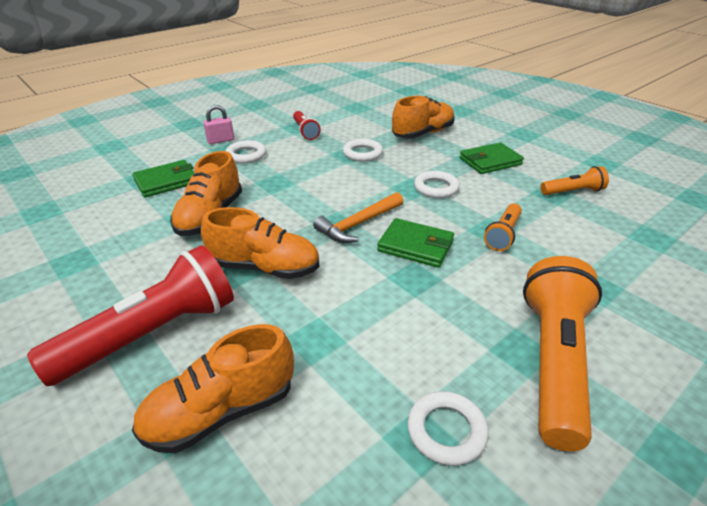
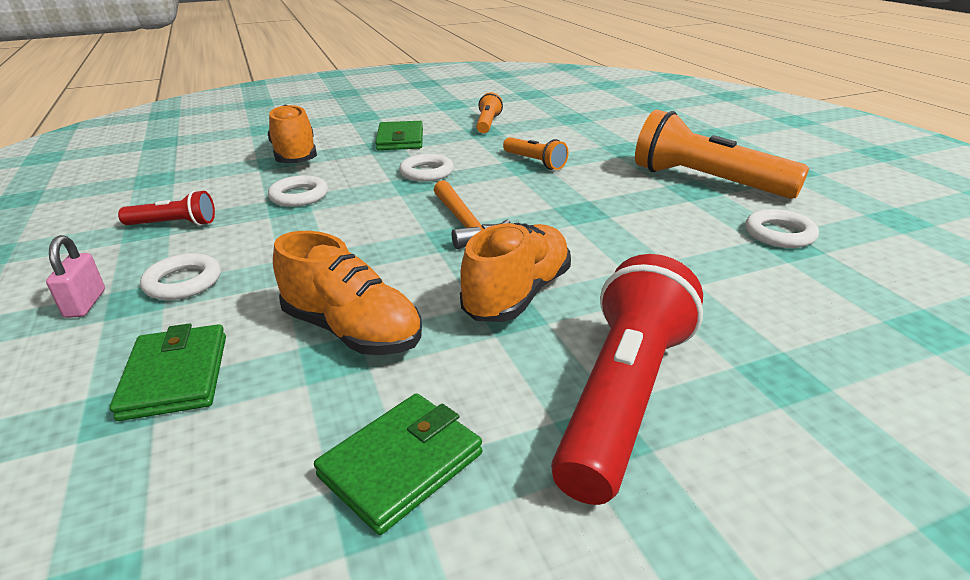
camera: 70 degrees left, 5 degrees down
(153, 334) = (624, 397): red flashlight -> red flashlight turned 45 degrees clockwise
(221, 412) = (765, 346): orange shoe -> none
(415, 246) = (528, 201): green wallet -> green wallet (401, 465)

